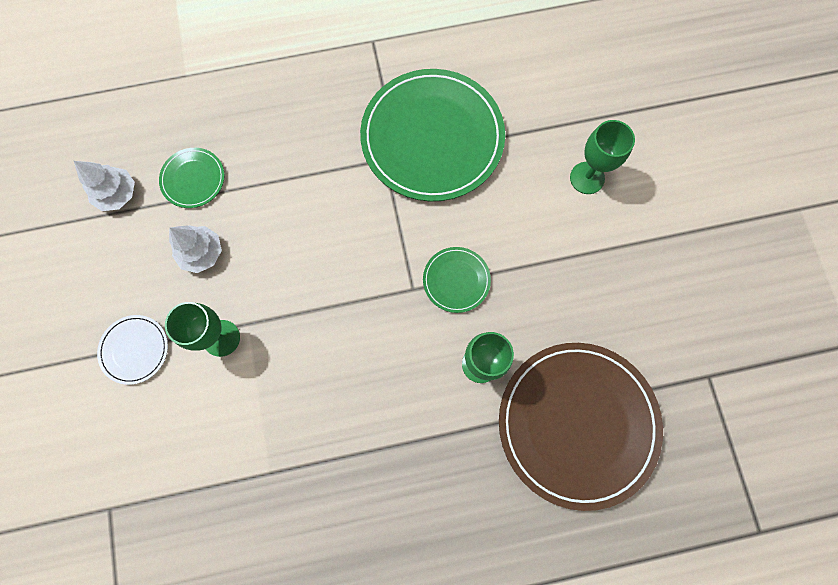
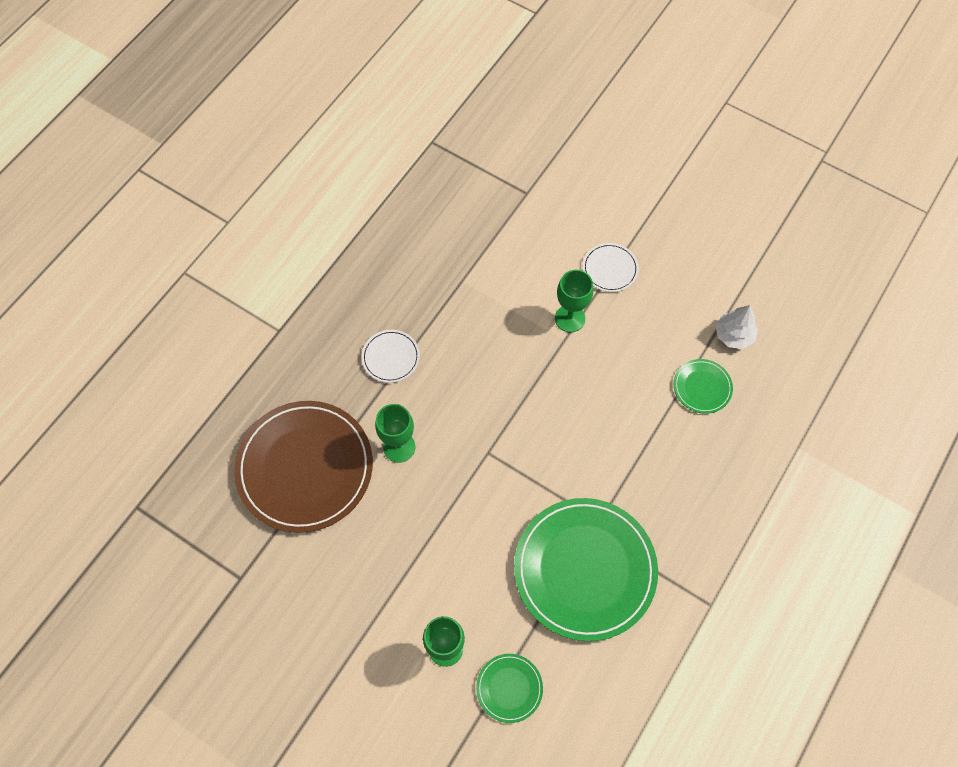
camera: 135 degrees right, 10 degrees down
(202, 253) = (640, 351): white tree -> none
(409, 458) = (390, 357): none -> white plate
(456, 280) = (465, 484): green plate -> green plate (509, 688)

